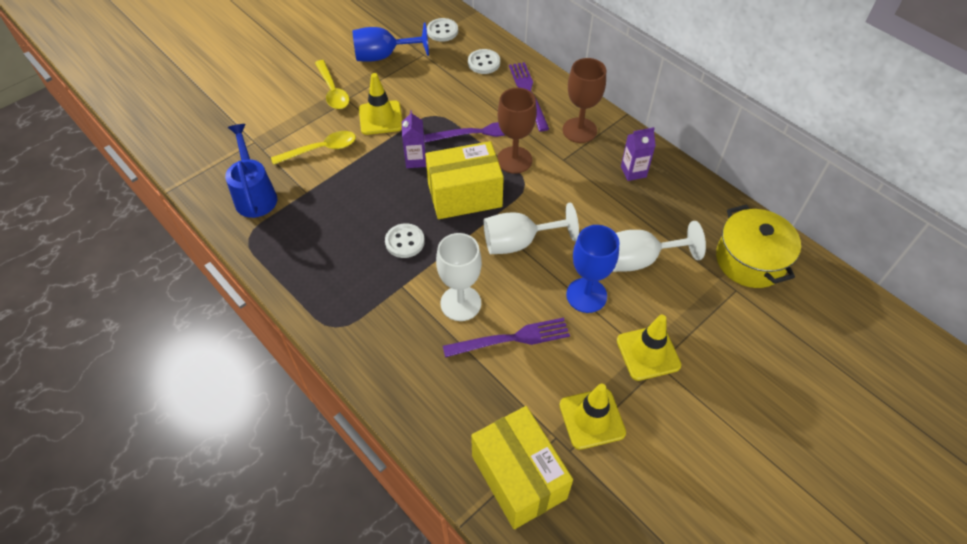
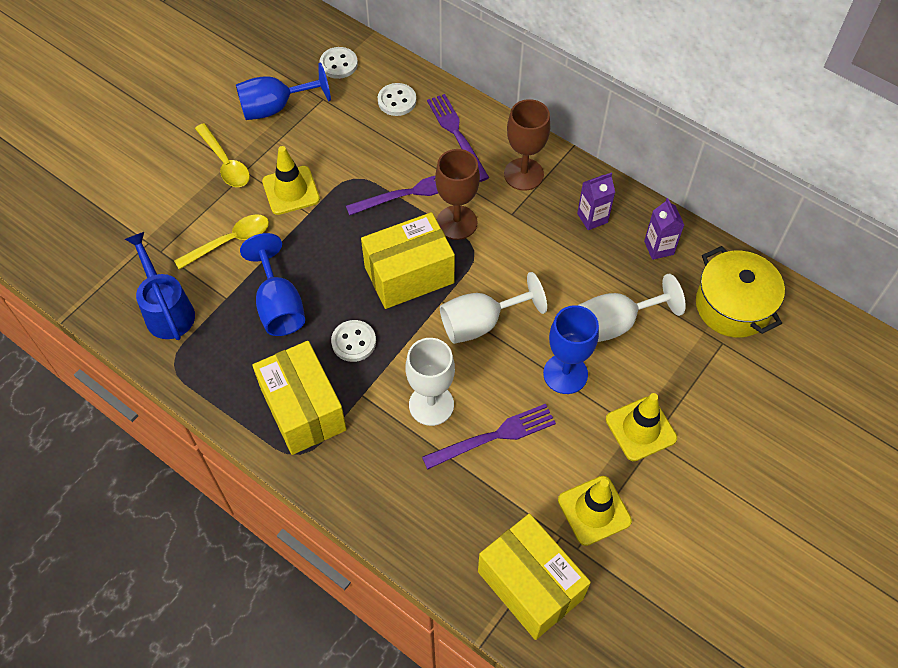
camera: 10 degrees left, 5 degrees up
(348, 204) = (279, 305): none -> blue goblet
(348, 290) = (303, 409): none -> yellow box
(416, 160) = (344, 239): purple carton -> purple carton (659, 248)

